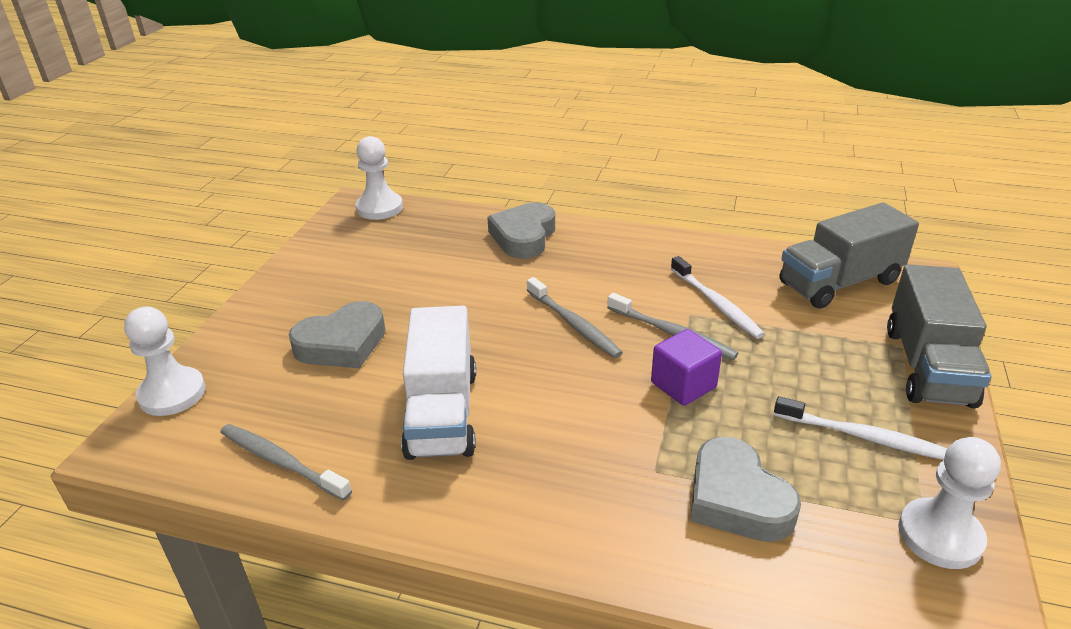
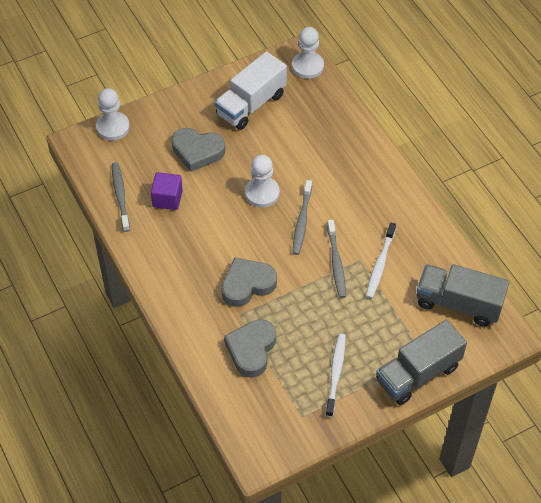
camera: 45 degrees right, 20 degrees up
(442, 413) = (196, 222): white truck -> white truck (251, 104)
(524, 236) = (351, 146): grey heart -> grey heart (247, 285)
(683, 385) = (302, 290): purple cube -> purple cube (167, 199)
(864, 437) = (336, 373): white toothbrush -> white toothbrush turned 150 degrees counterclockwise
(940, 535) = (299, 425): white pawn -> white pawn (262, 193)

